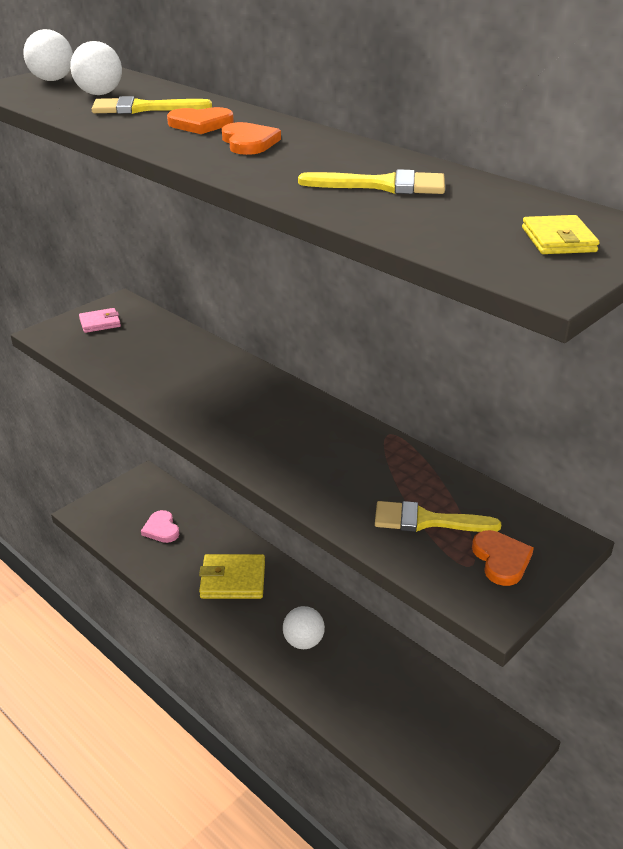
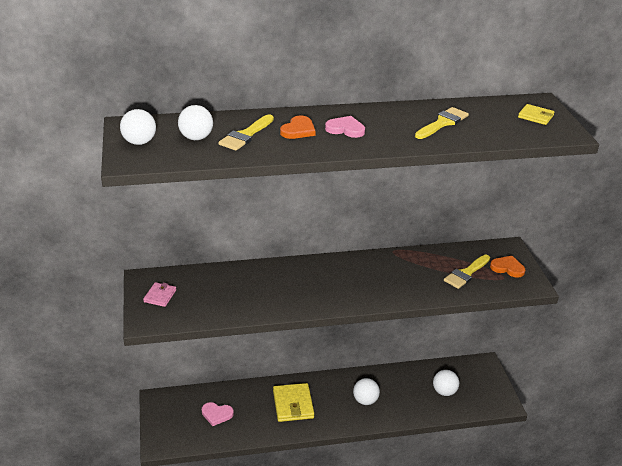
camera: 55 degrees left, 0 degrees up
(233, 580) = (293, 404): yellow wallet -> yellow wallet turned 45 degrees counterclockwise
(249, 142) = (345, 129): orange heart -> pink heart
(405, 718) = (444, 391): none -> white ball

